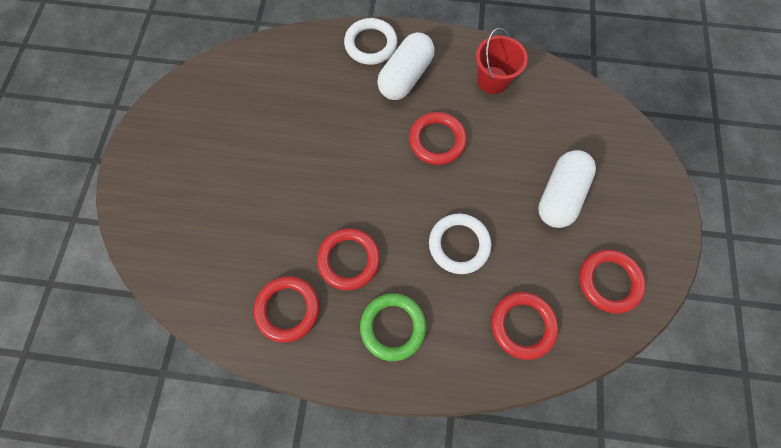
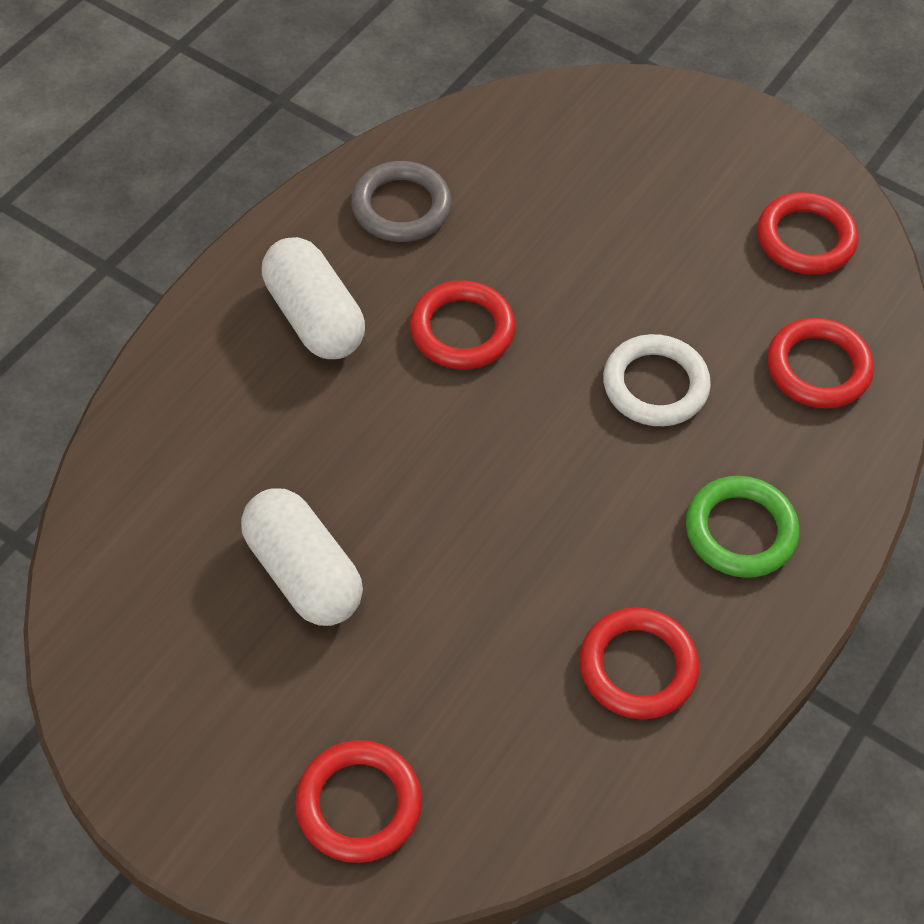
camera: 65 degrees left, 15 degrees down
(349, 259) = (600, 543): red ring -> red ring (358, 804)
(370, 44) = (213, 336): white ring -> none
(492, 80) = (401, 207): red bucket -> grey ring
(559, 195) = (646, 226): white capsule -> white capsule (303, 573)

